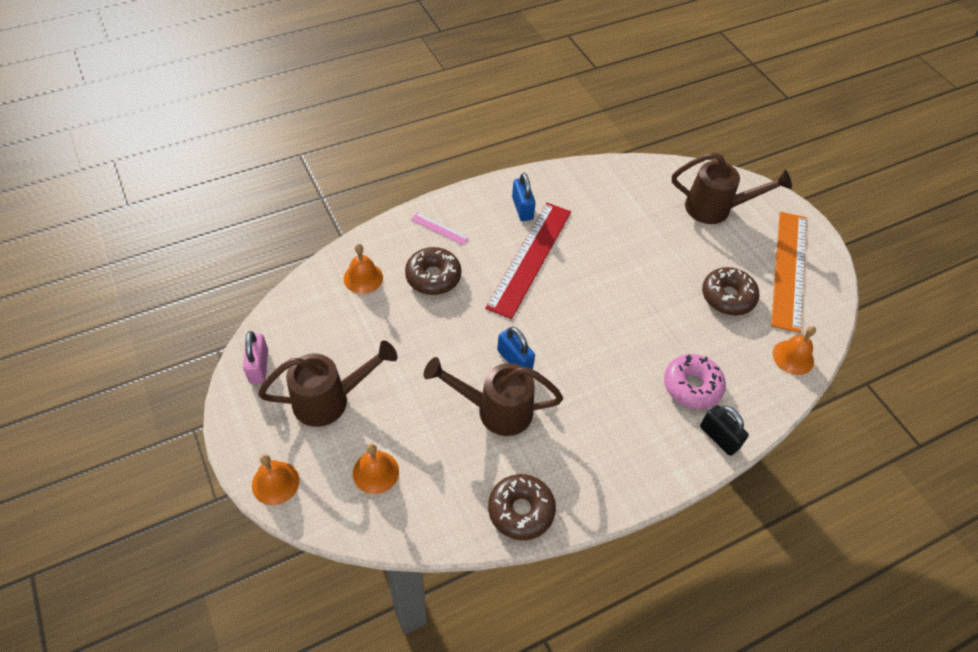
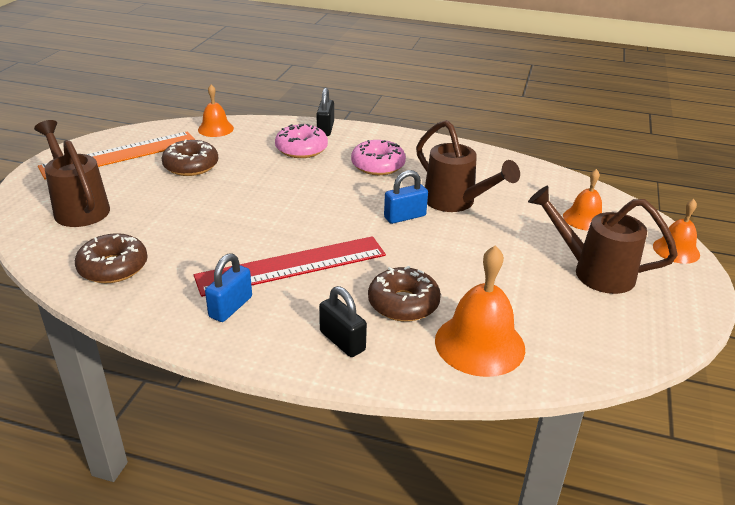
camera: 135 degrees left, 20 degrees down
(259, 366) = (655, 329): pink padlock -> none
(363, 278) = (479, 344): orange bell -> orange bell, size x1.67
(439, 229) = (342, 341): pink ruler -> black padlock
(514, 360) = (405, 217): blue padlock -> blue padlock turned 60 degrees clockwise
(521, 510) = (493, 162): brown donut -> brown donut (113, 267)
(607, 414) = (378, 165): none -> pink donut

